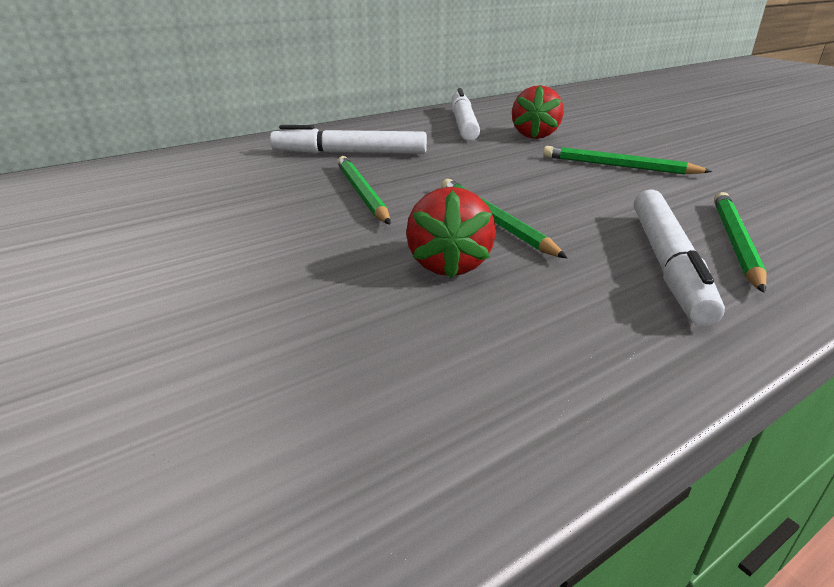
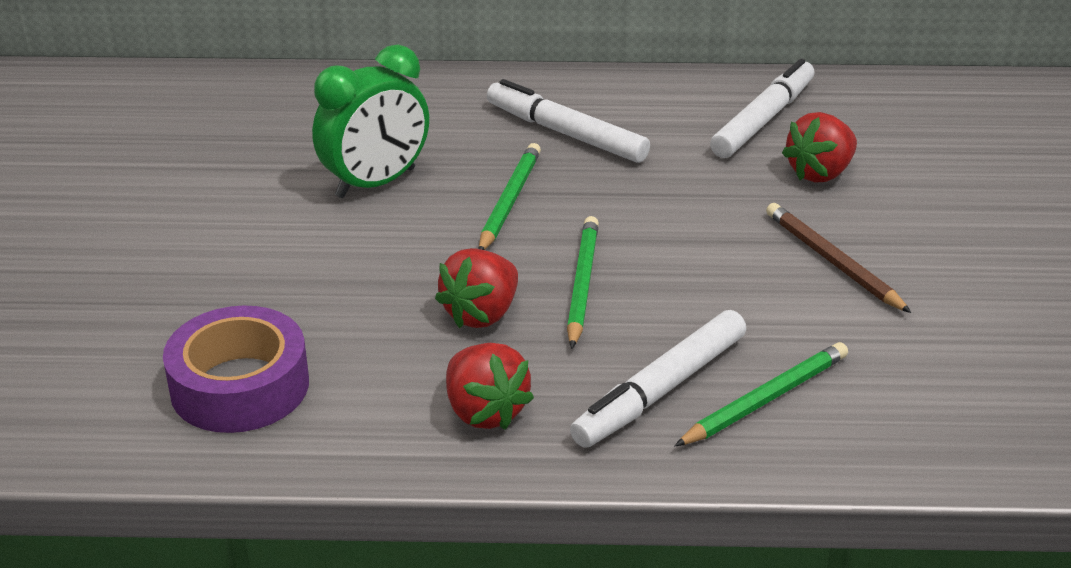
camera: 35 degrees right, 5 degrees up
(229, 211) = (376, 183): none -> green clock
(268, 438) = (240, 386): none -> purple tape
(573, 337) = (484, 411): none -> red strawberry
(618, 166) = (832, 261): green pencil -> brown pencil

